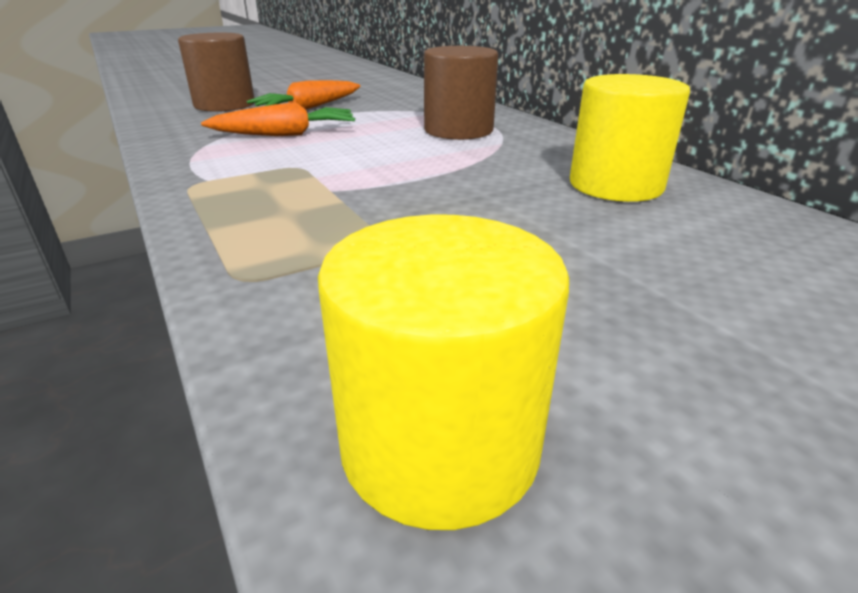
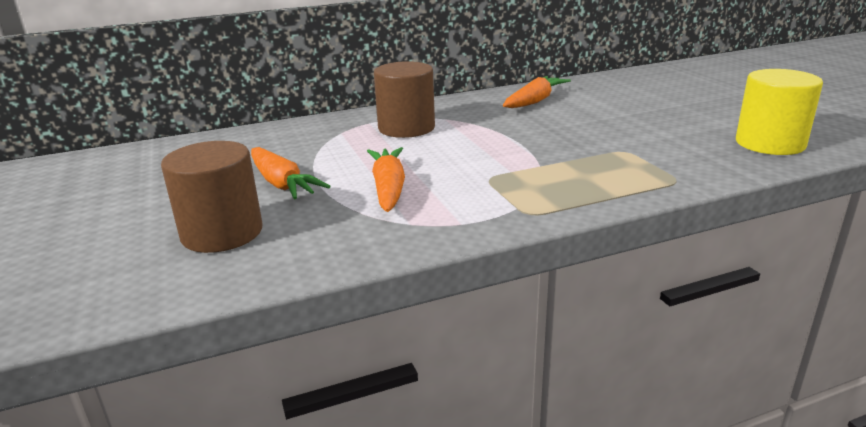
camera: 80 degrees left, 5 degrees down
(615, 185) = (535, 101): yellow cylinder -> orange carrot

